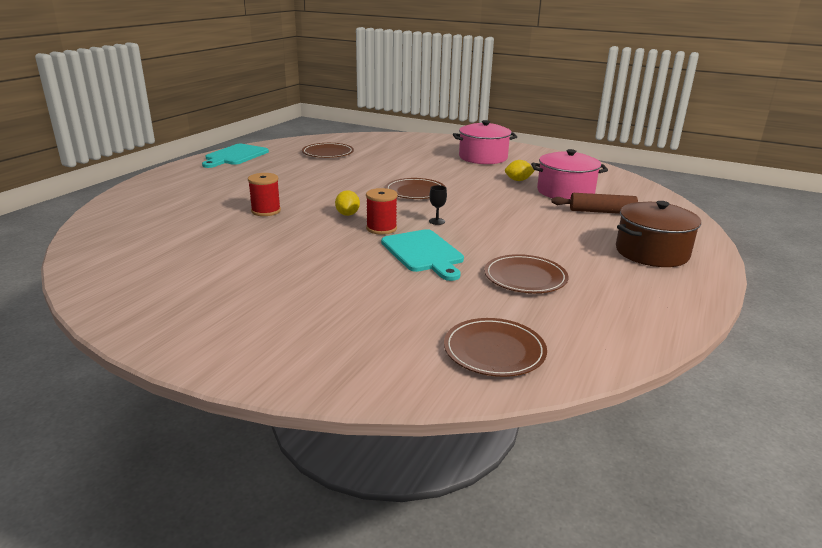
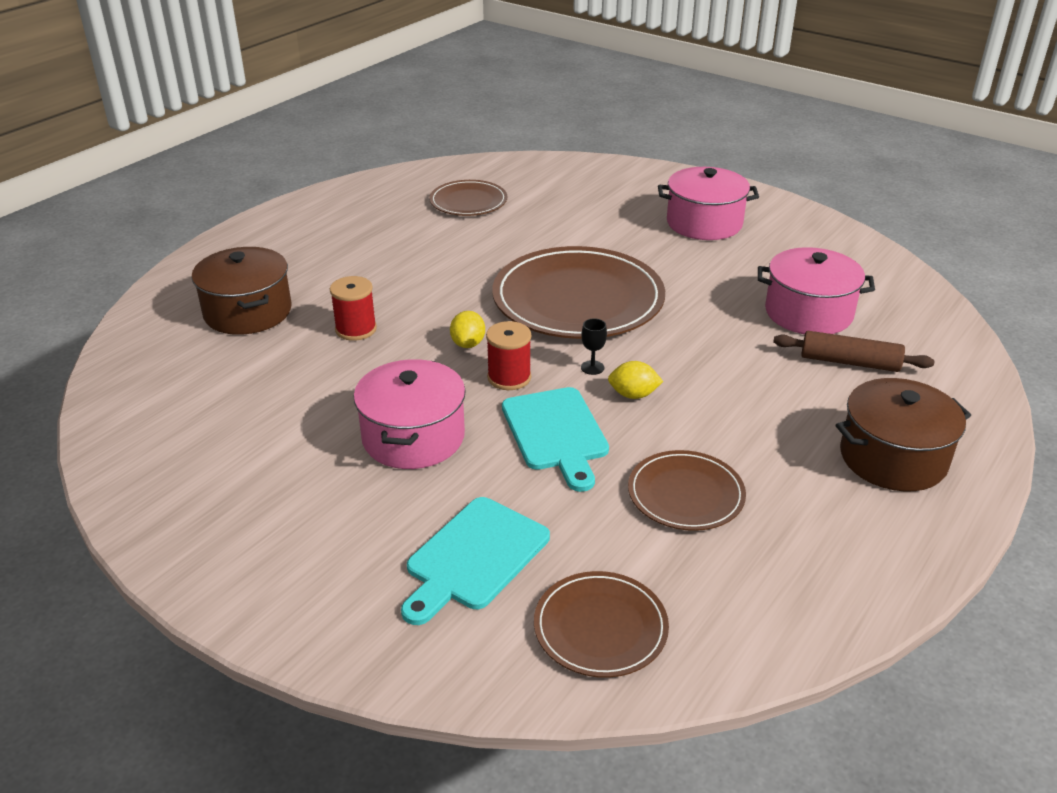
camera: 10 degrees right, 10 degrees up
(184, 206) = (248, 312): none -> brown pot
(235, 156) = (332, 203): turquoise cutting board -> turquoise cutting board (474, 557)
(322, 260) = (413, 437): none -> pink pot
(415, 191) = (578, 299): brown plate -> brown plate, size x1.89
(518, 180) = (743, 281): yellow lemon -> yellow lemon (633, 395)

